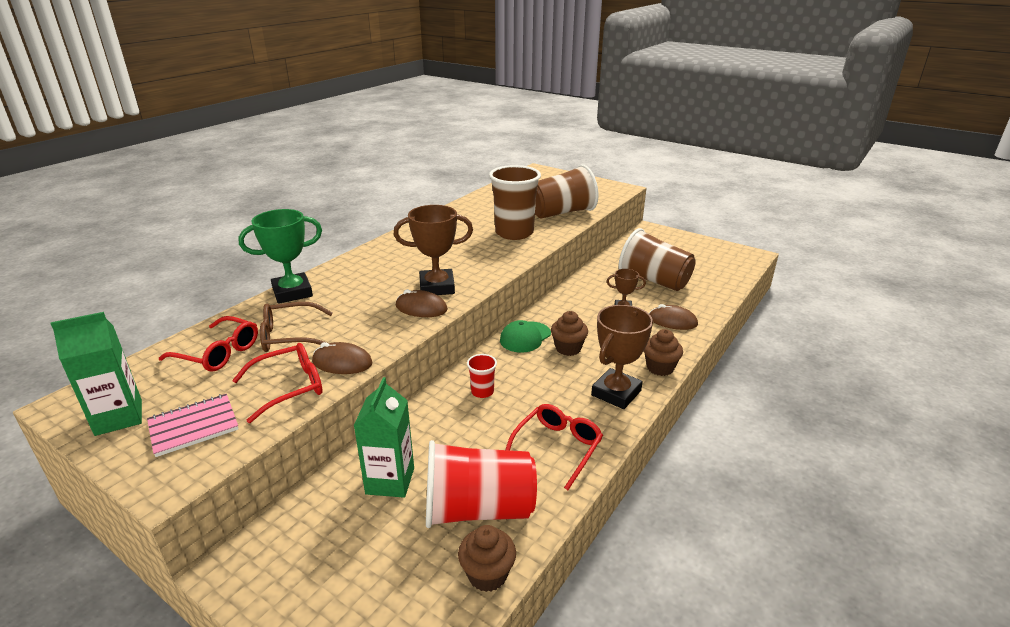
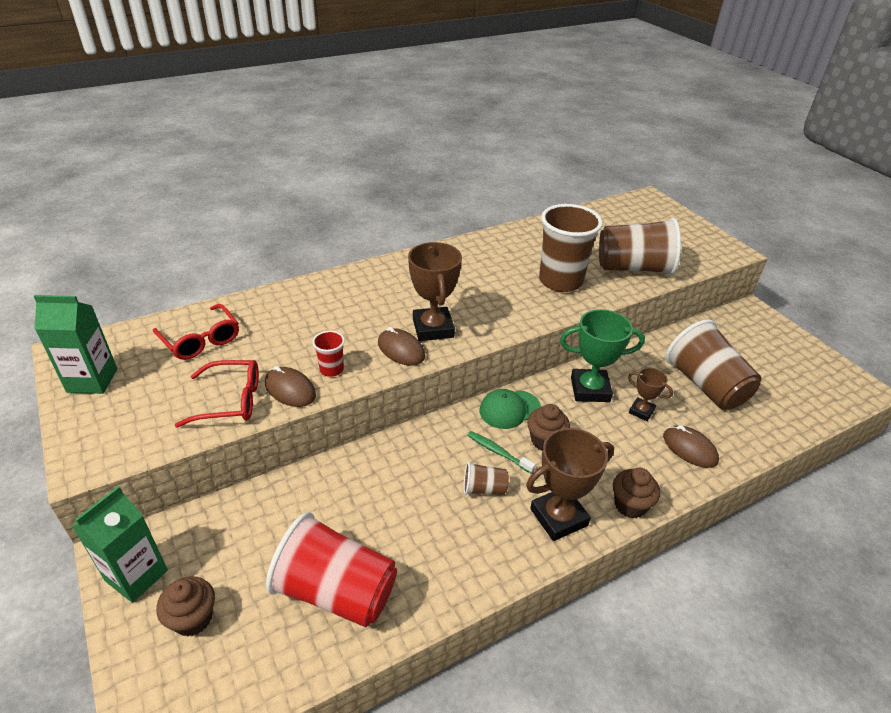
camera: 25 degrees right, 10 degrees up
(193, 426) = (136, 413): pink notebook -> none
(290, 336) = (267, 342): brown glasses -> none
(292, 292) = (300, 291): green trophy -> green trophy (590, 389)
(390, 481) = (282, 524): green carton -> green carton (136, 575)
(437, 287) = (433, 328): brown trophy -> brown trophy turned 60 degrees clockwise
(482, 392) = (425, 459): red cup -> red cup (331, 369)
(487, 574) = (300, 665): brown cupcake -> brown cupcake (193, 618)
(538, 367) = (498, 452): none -> green toothbrush
(545, 394) = (484, 488): none -> brown cup
(557, 448) = (453, 557): red glasses -> none

